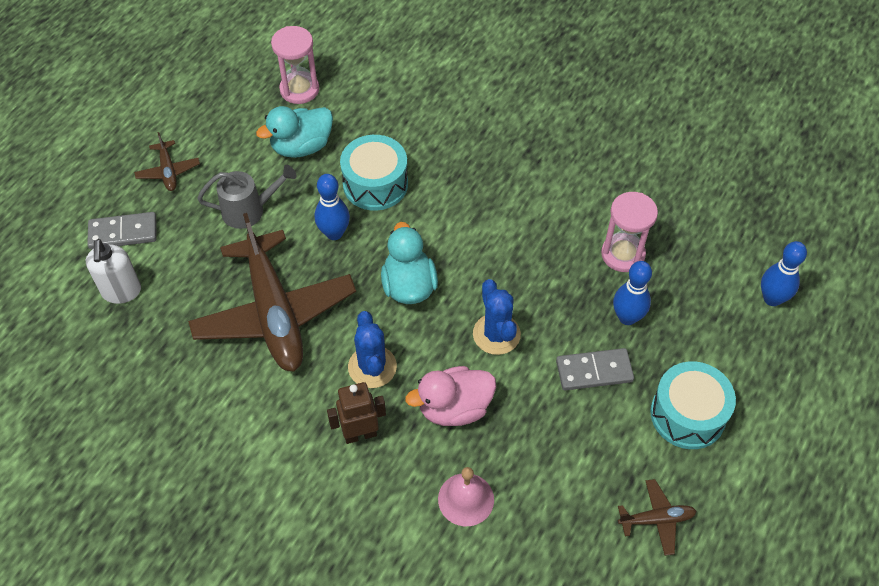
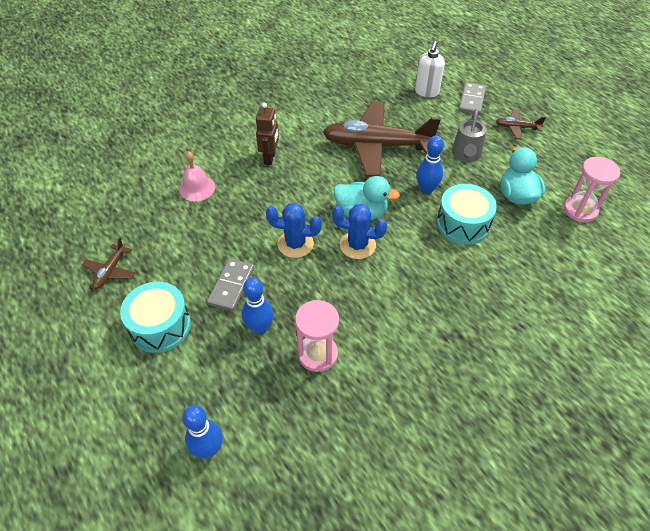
camera: 115 degrees right, 5 degrees down
(121, 291) = (426, 92): white soap dispenser -> white soap dispenser turned 90 degrees counterclockwise
(372, 367) = (311, 176): blue cactus -> blue cactus (357, 245)
(454, 408) = (257, 203): pink duck -> none

